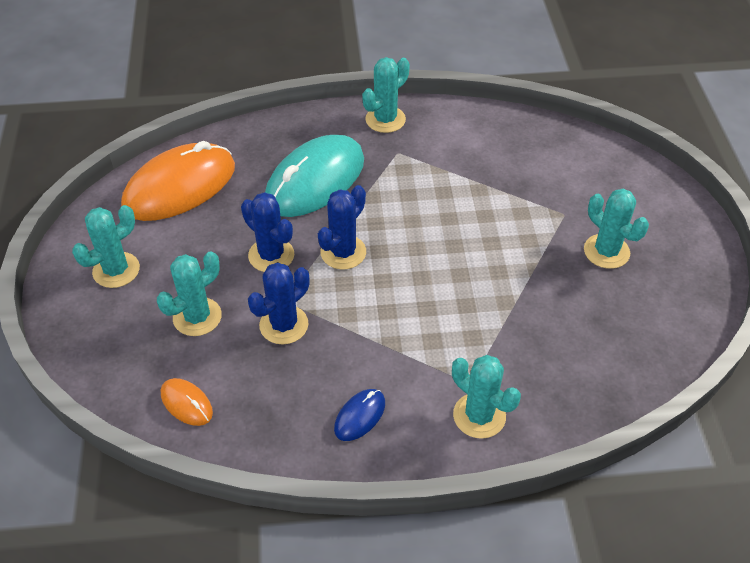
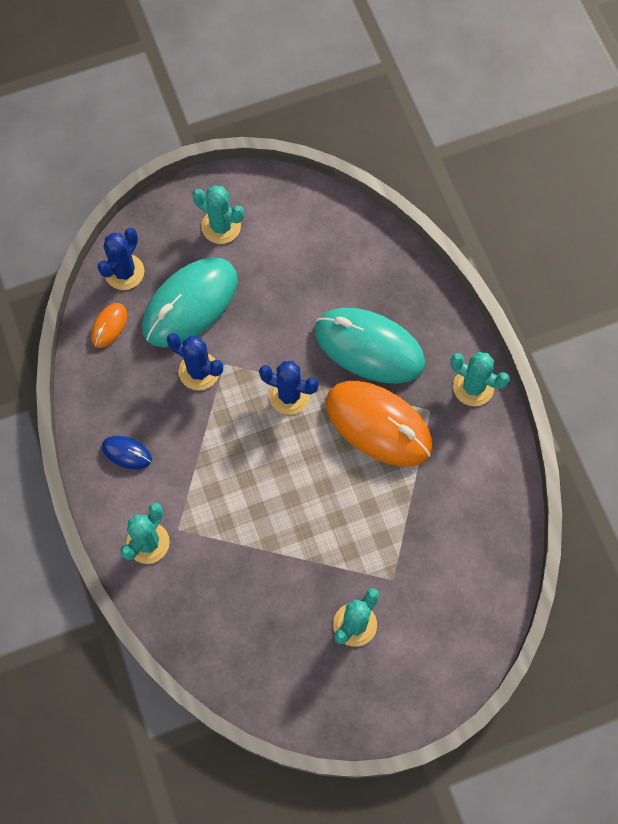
camera: 75 degrees right, 20 degrees up
(180, 187) = (327, 238): orange mouse -> orange mouse (378, 425)
(197, 317) = (190, 304): turquoise cactus -> turquoise mouse
(271, 255) = (269, 338): blue cactus -> blue cactus (124, 272)

